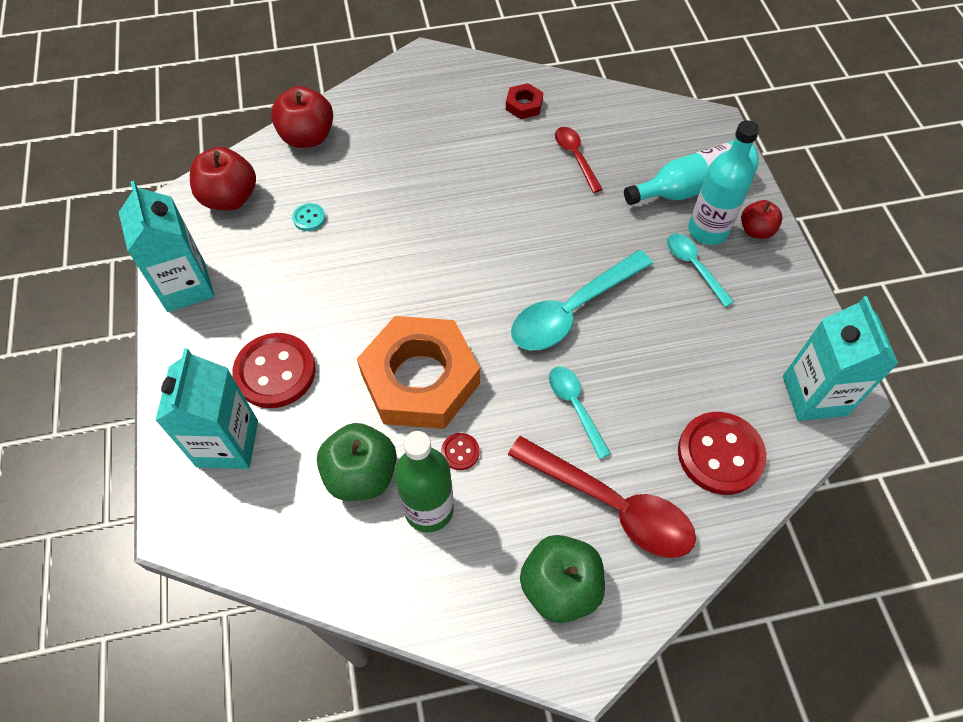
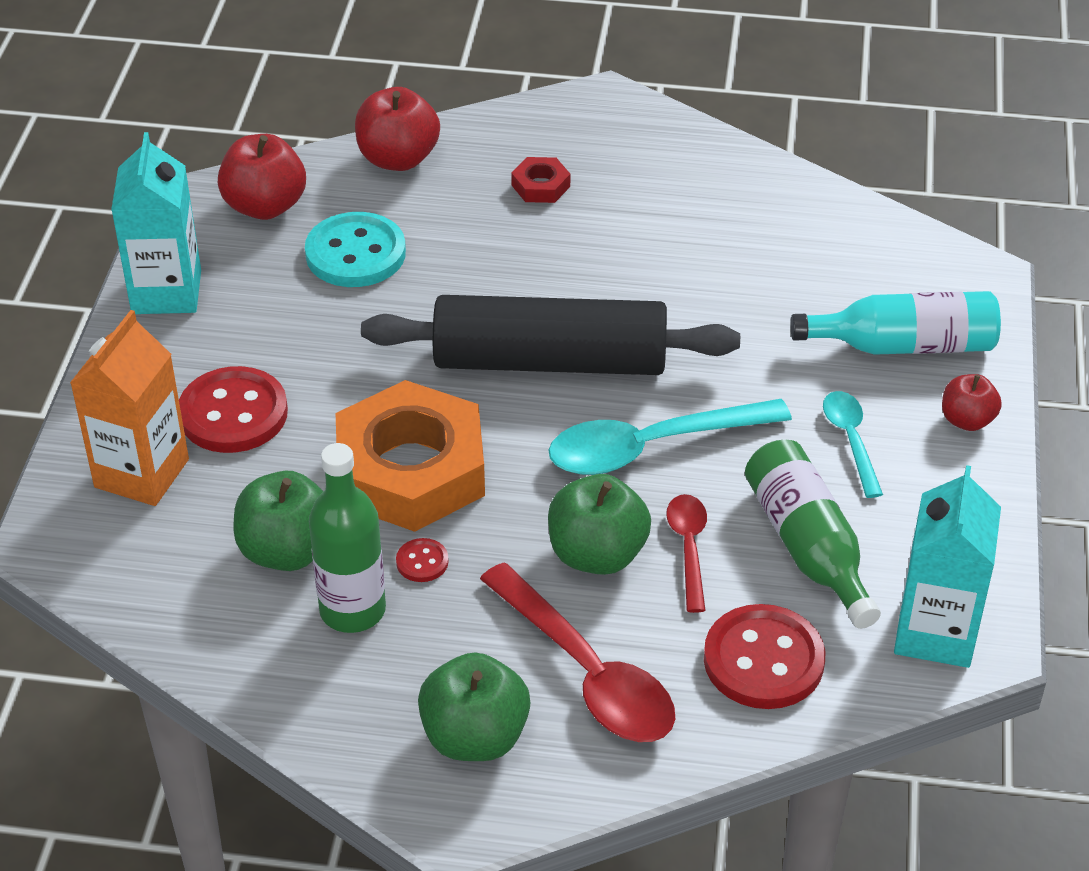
camera: 20 degrees right, 15 degrees down
(227, 443) = (142, 473): turquoise carton -> orange carton
(309, 218) = (355, 253): turquoise button -> turquoise button, size x2.21
(476, 264) = (550, 361): none -> black rolling pin
(524, 105) = (715, 188): red nut -> red nut (541, 186)
(575, 157) = (754, 268): red spoon -> red spoon (688, 548)
(575, 406) = (597, 554): turquoise spoon -> green apple
(706, 355) = (808, 546): none -> green bottle
(707, 231) = (895, 403): turquoise bottle -> none

